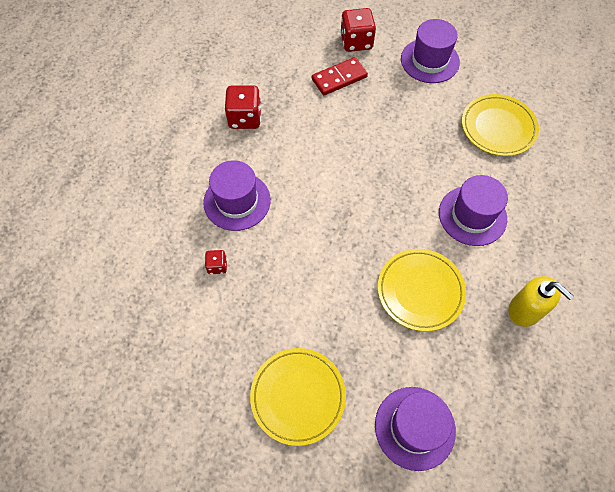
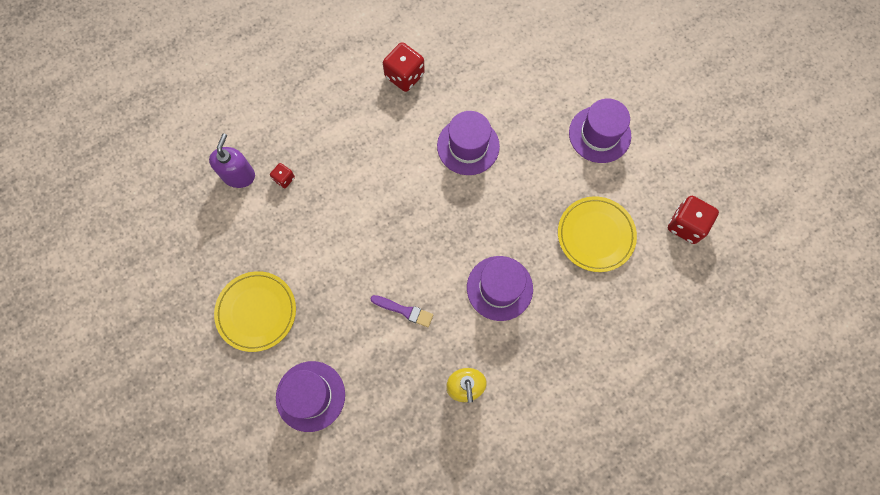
camera: 40 degrees right, 10 degrees up
(172, 294) = (239, 175): none -> purple soap dispenser
(237, 201) = (339, 140): purple hat -> purple hat (468, 146)
(339, 78) = (509, 95): red domino -> none
(356, 42) = (554, 72): red dice -> red dice (686, 225)
(420, 291) = (404, 311): yellow plate -> purple brush

